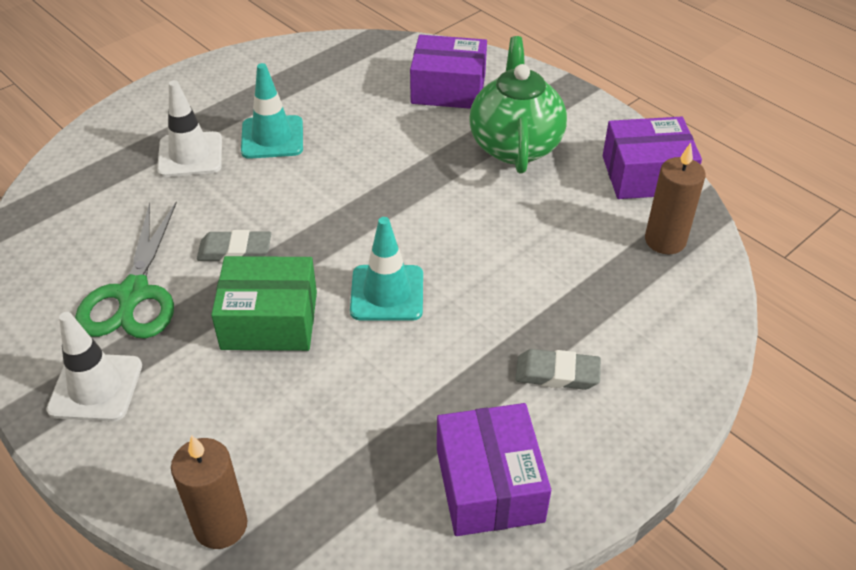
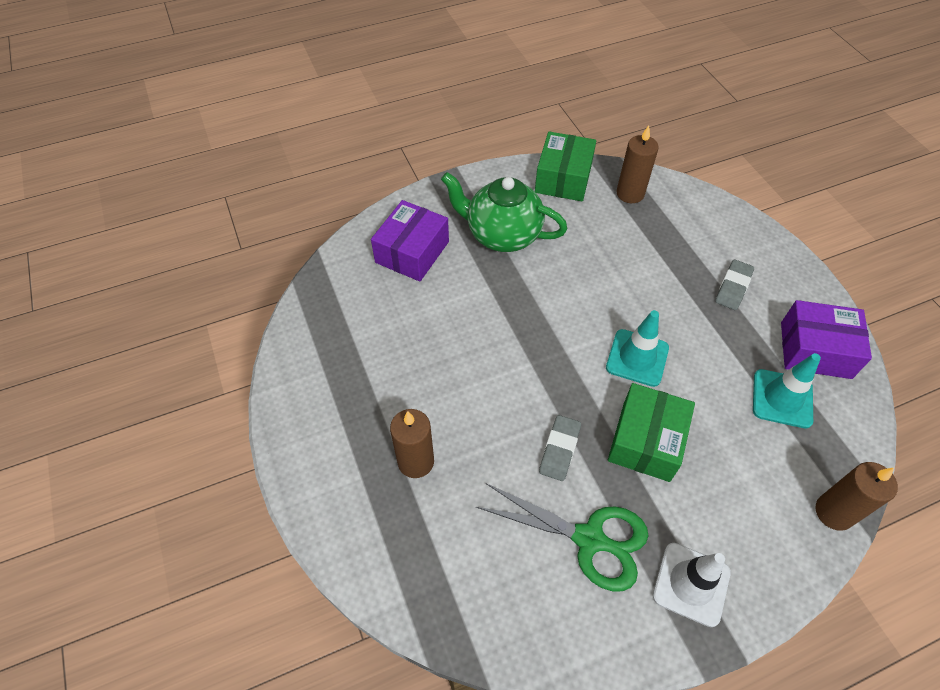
camera: 70 degrees left, 10 degrees up
(190, 155) = (416, 461): white traffic cone -> brown candle
(272, 137) = (420, 390): turquoise traffic cone -> turquoise traffic cone (782, 398)
(646, 175) = (563, 178): purple box -> green box

